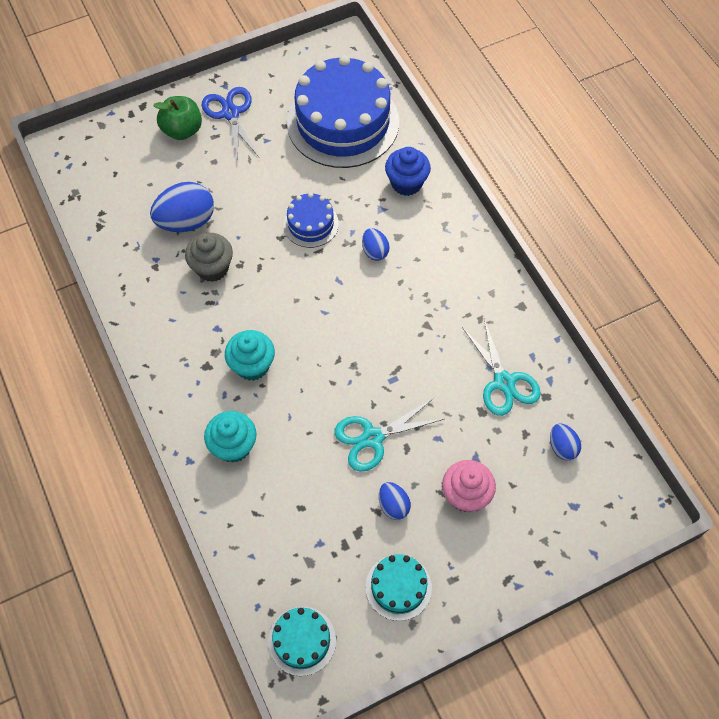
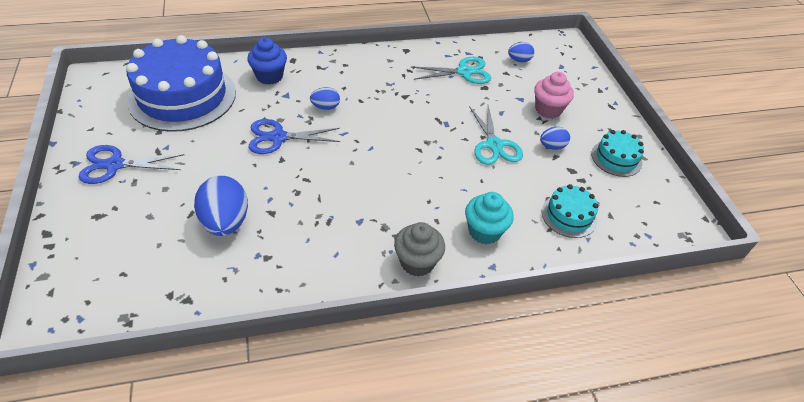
camera: 80 degrees left, 15 degrees down
(182, 130) = (107, 205): green apple -> none
(212, 268) = (291, 212): grey cupcake -> grey cupcake (417, 262)
(252, 365) = (407, 203): turquoise cupcake -> none
(302, 640) = (660, 221): turquoise cake -> turquoise cake (569, 216)
(310, 224) = (278, 137): blue cake -> blue scissors

